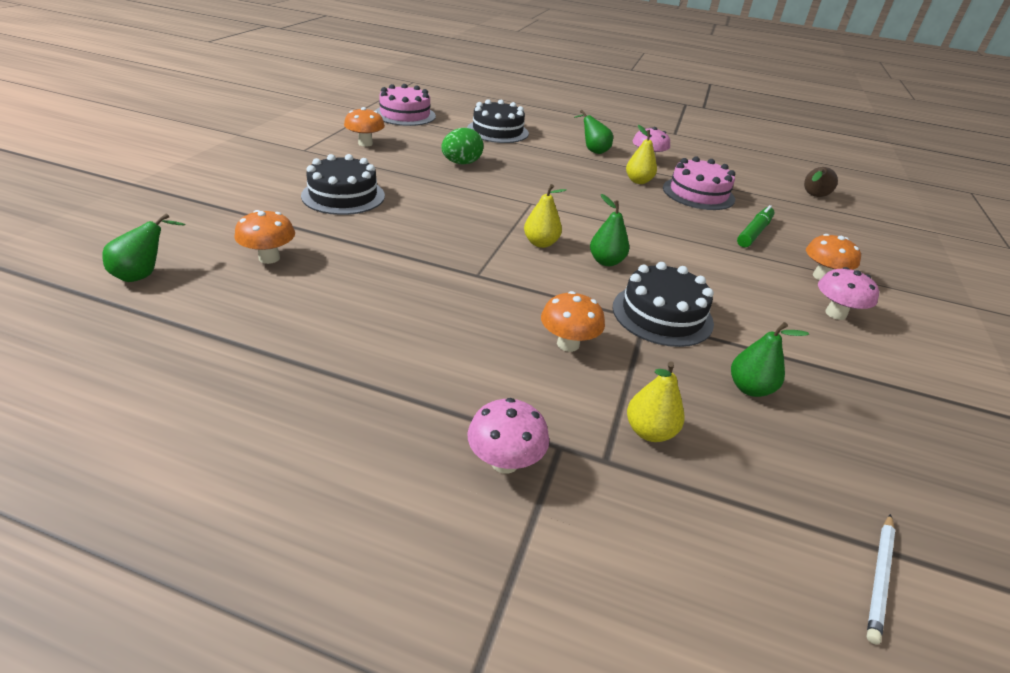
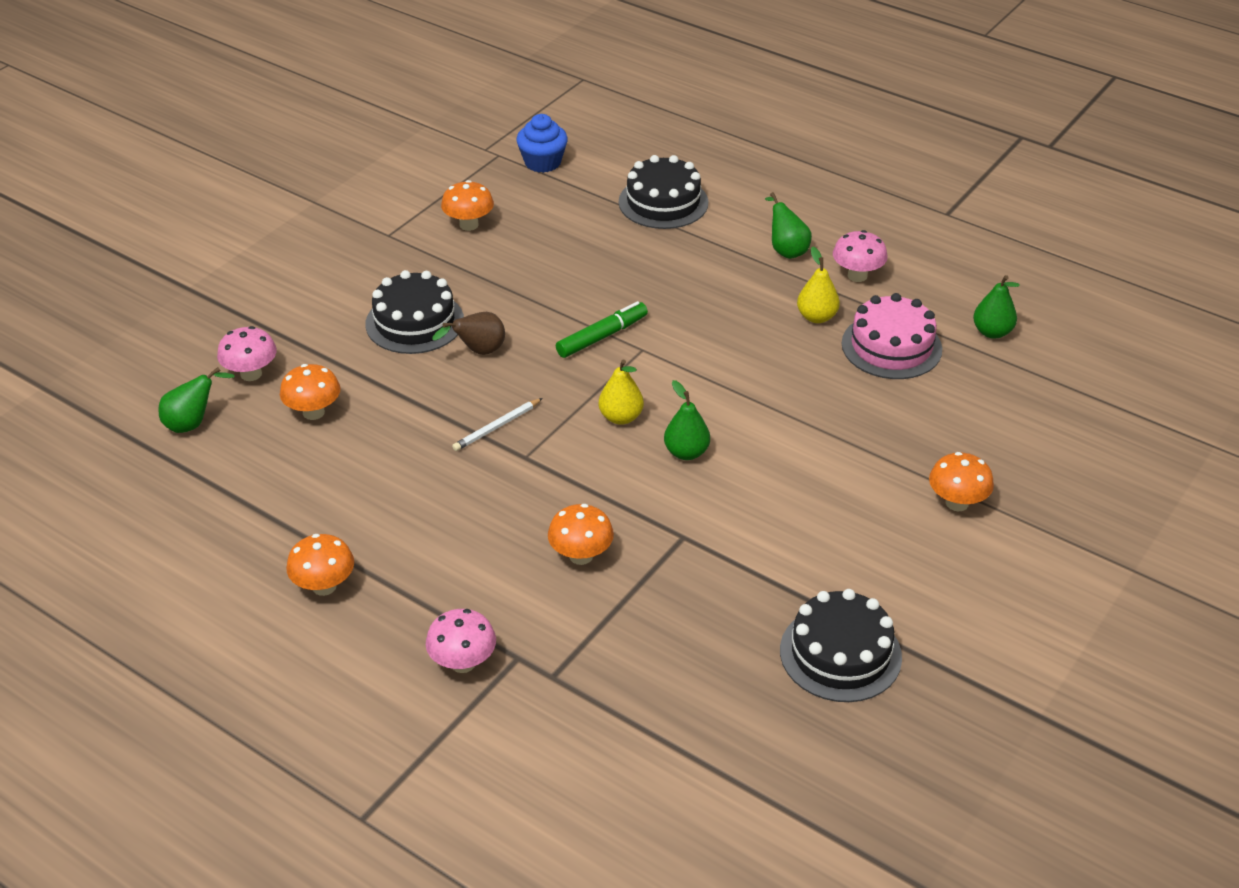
camera: 20 degrees right, 5 degrees up
(319, 404) = (324, 586): none -> orange mushroom
(405, 115) = (542, 162): pink cake -> blue cupcake
(461, 163) = (582, 269): green egg -> none
(649, 431) = (609, 657): yellow pear -> none
(662, 315) = (707, 533): black cake -> black cake (840, 653)
(749, 388) = (743, 631): green pear -> green pear (992, 332)
(754, 232) = (920, 424): green marker -> green marker (602, 336)
(813, 196) = (1072, 363): brown pear -> brown pear (478, 351)
(835, 314) = (925, 557): pink mushroom -> pink mushroom (251, 374)
(879, 577) = (728, 808): white pencil -> white pencil (497, 427)

